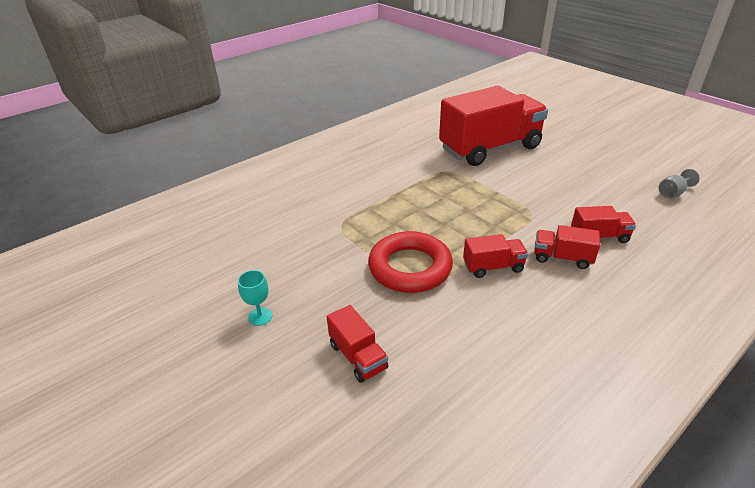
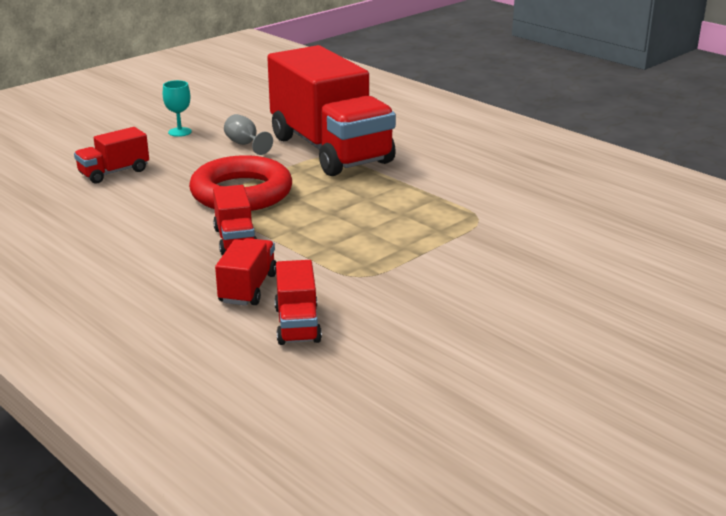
camera: 85 degrees right, 10 degrees down
(490, 148) = (569, 254): red truck -> red truck (330, 150)
(672, 193) = (444, 430): grey goblet -> grey goblet (245, 144)

